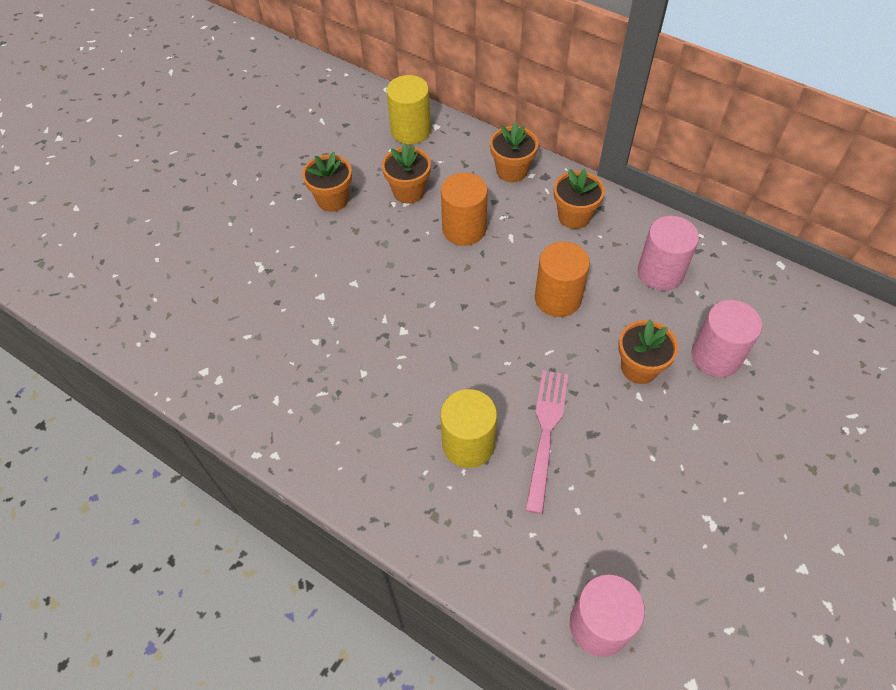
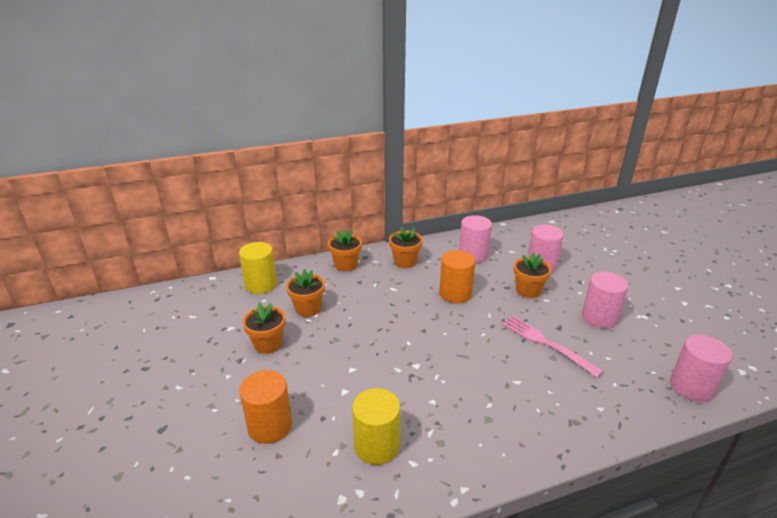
camera: 55 degrees left, 25 degrees down
(464, 229) = (366, 302): orange cylinder -> orange cylinder (270, 426)
(468, 444) = (530, 379): yellow cylinder -> yellow cylinder (377, 446)
(655, 471) = (599, 317): none -> pink cylinder

